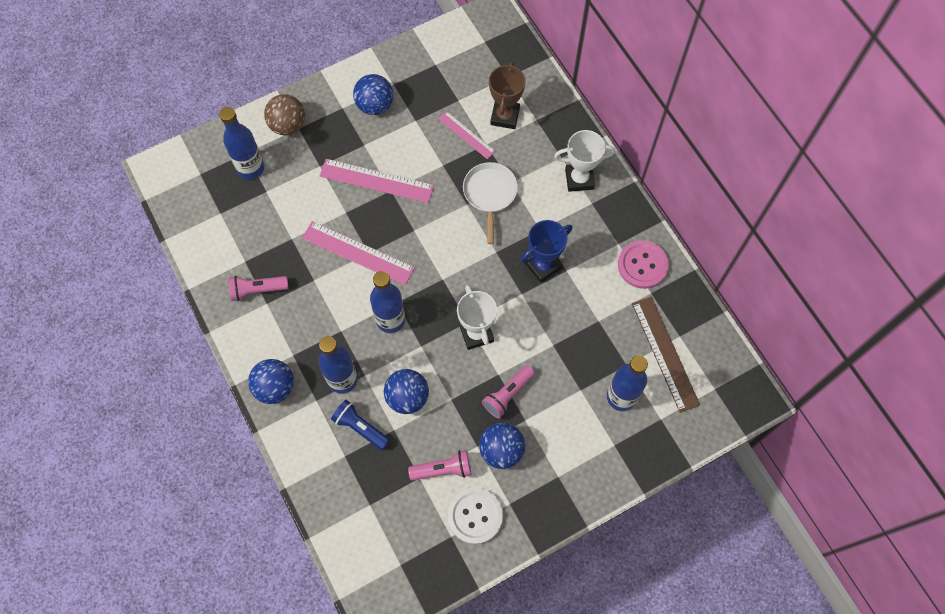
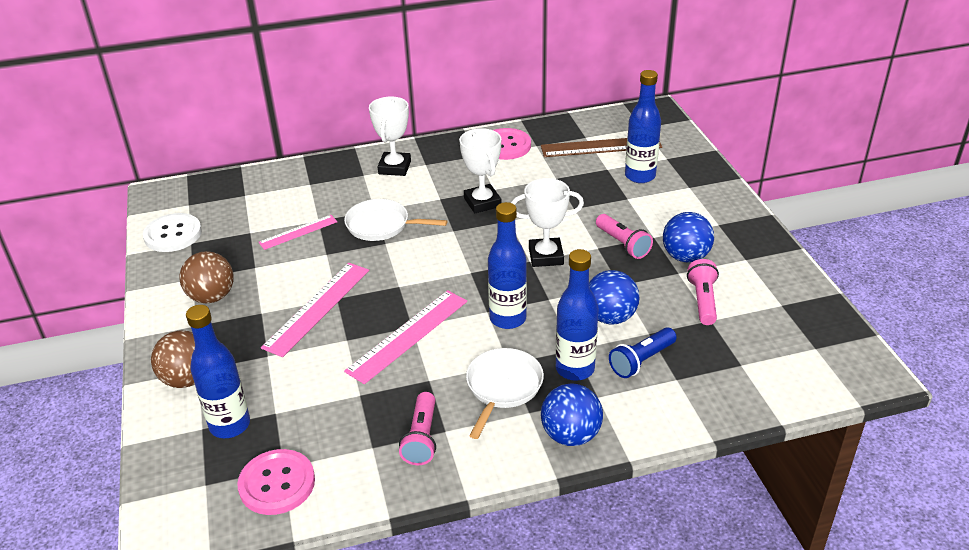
camera: 75 degrees left, 30 degrees down
(206, 214) = (277, 483): none -> pink button
(314, 332) = (503, 387): none -> white pan
(375, 105) = (212, 297): blue ball -> brown ball
(475, 516) = (758, 284): white button -> white button (173, 234)
(505, 116) = (292, 203): brown trophy -> none
(543, 265) = (482, 202): blue trophy -> white trophy

